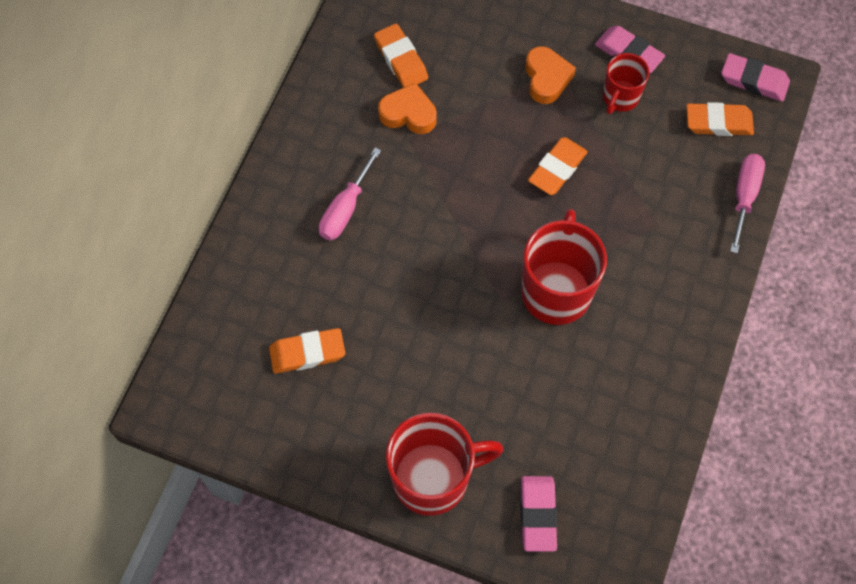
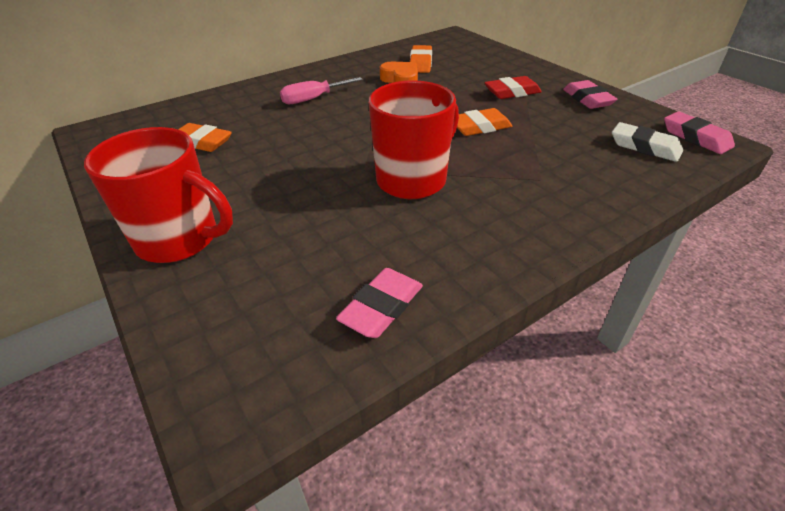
camera: 35 degrees right, 25 degrees down
(538, 514) = (224, 310): pink eraser -> pink eraser (381, 307)
(546, 78) = (512, 92): orange heart -> red eraser
(620, 97) = (563, 113): red mug -> none
(718, 123) = (644, 147): orange eraser -> white eraser
(744, 197) = (643, 191): pink screwdriver -> none

